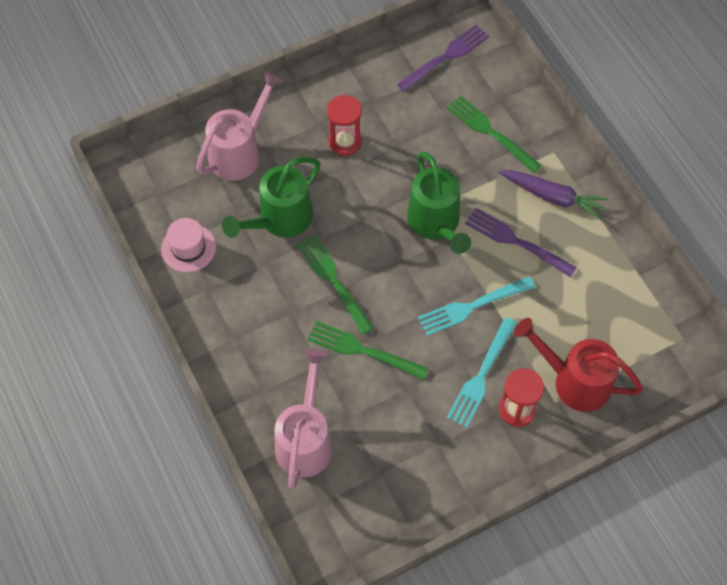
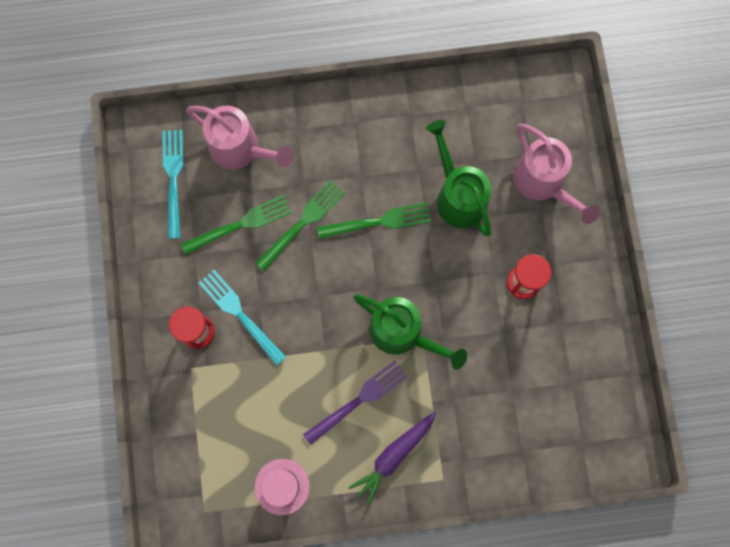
camera: 110 degrees right, 15 degrees up
(188, 248) = (456, 110): pink hat -> pink hat (282, 486)
(436, 224) = (403, 333): green watering can -> green watering can turned 150 degrees counterclockwise
(446, 57) = (592, 418): purple fork -> none
(472, 306) = (308, 333): turquoise fork -> turquoise fork (173, 179)
(490, 132) = (487, 426): green fork -> green fork (240, 224)
(573, 381) = (203, 392): red watering can -> none

